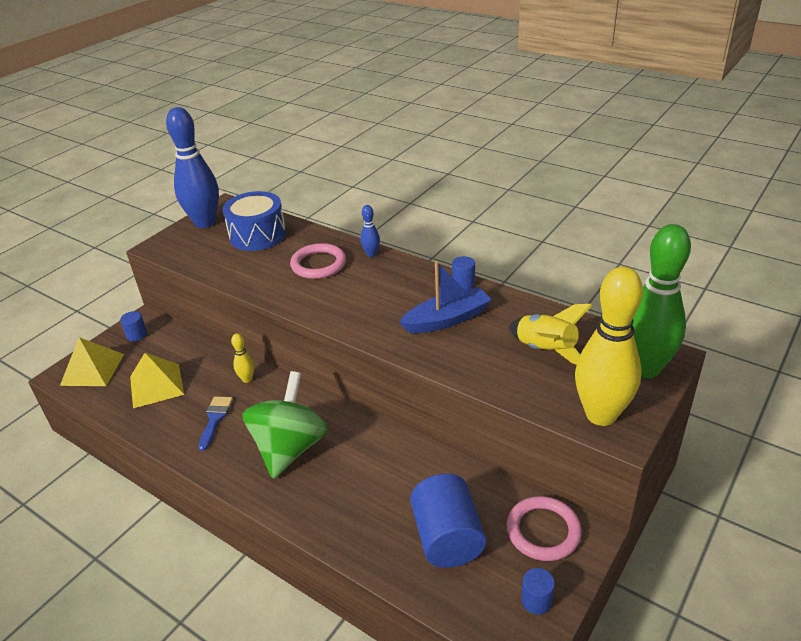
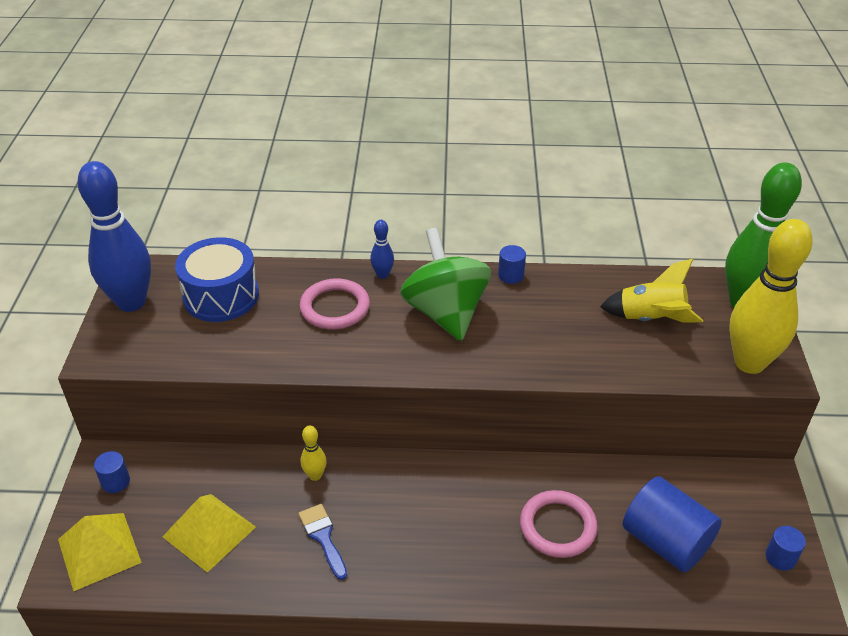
camera: 35 degrees left, 5 degrees up
(289, 448) = (438, 529): green spinning top -> green spinning top (445, 313)
(447, 319) = (533, 321): blue boat -> none
(543, 531) = (734, 493): pink ring -> pink ring (557, 527)

